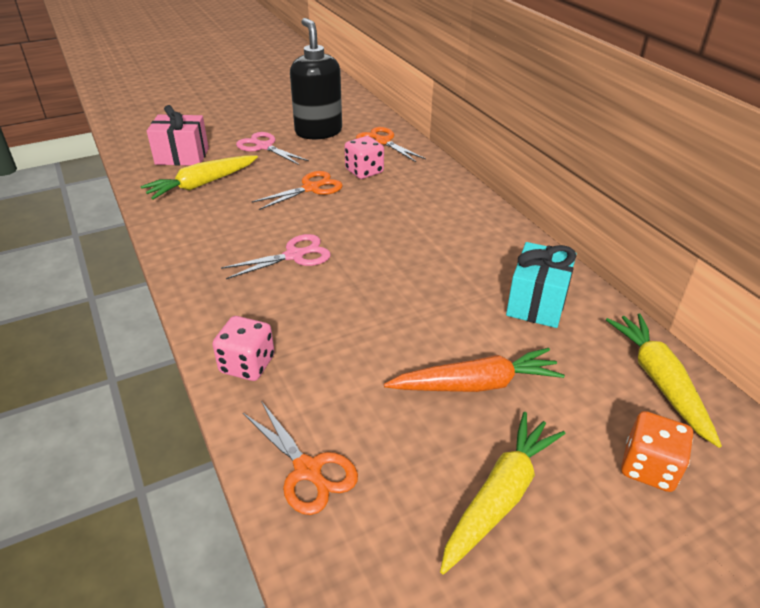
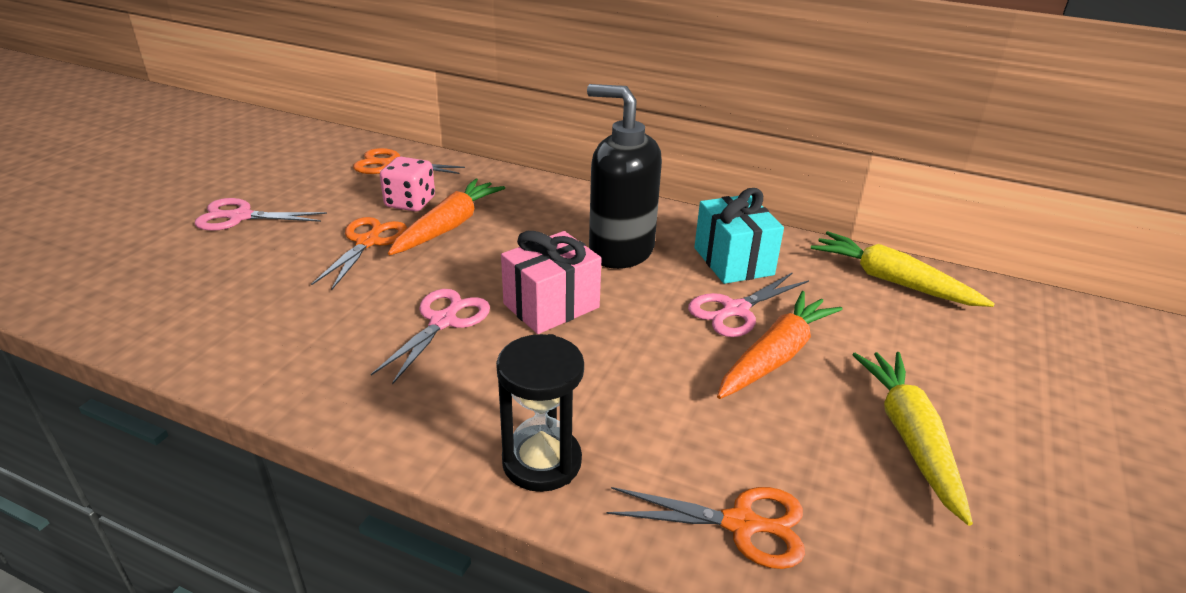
camera: 40 degrees left, 5 degrees down
(182, 156) = (124, 268): pink gift -> pink gift (551, 306)
(202, 184) = (205, 291): yellow carrot -> none
(247, 364) = (542, 461): pink dice -> black hourglass
(318, 132) = (295, 178): black soap dispenser -> black soap dispenser (620, 251)
(368, 196) = (448, 226): none -> orange carrot
(489, 338) = (735, 310): none -> pink scissors
(649, 467) = (965, 350): orange dice -> none

